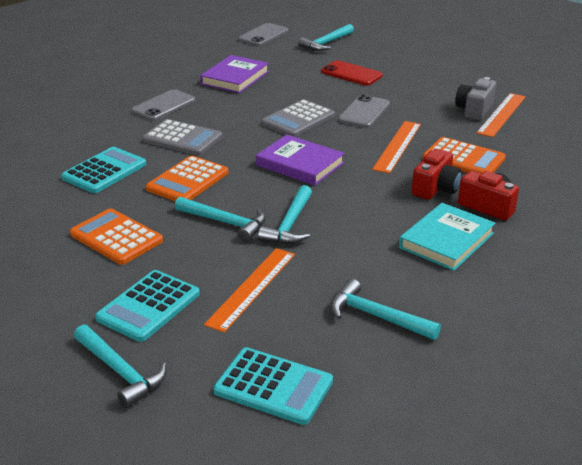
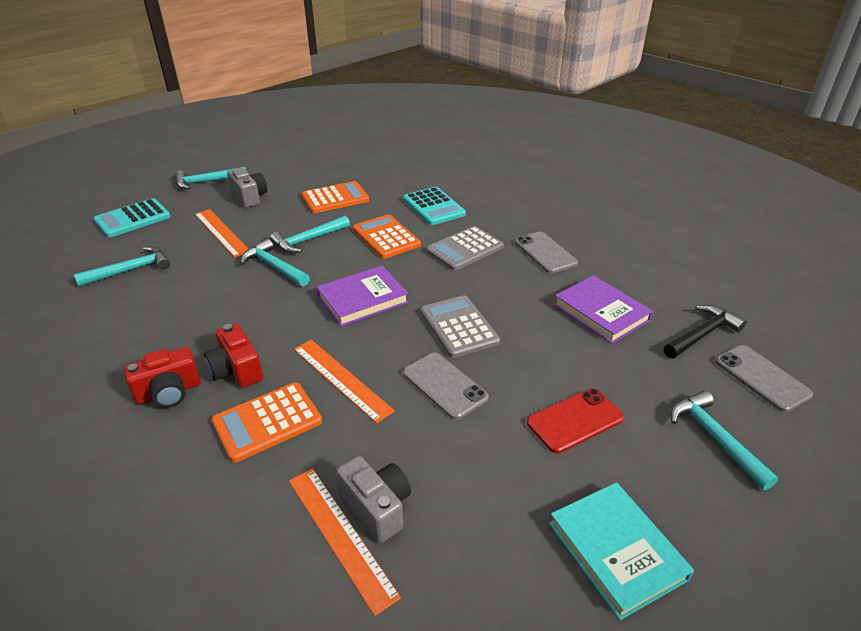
camera: 115 degrees right, 5 degrees up
(149, 306) = (249, 197): turquoise calculator -> grey camera
(233, 50) = (702, 334): none -> black hammer
(446, 240) = (158, 338): turquoise book -> turquoise book (616, 551)

